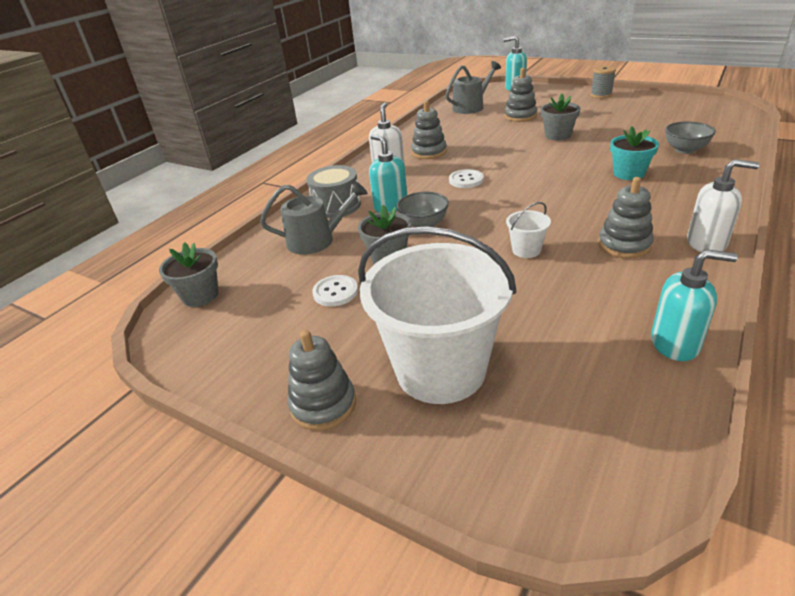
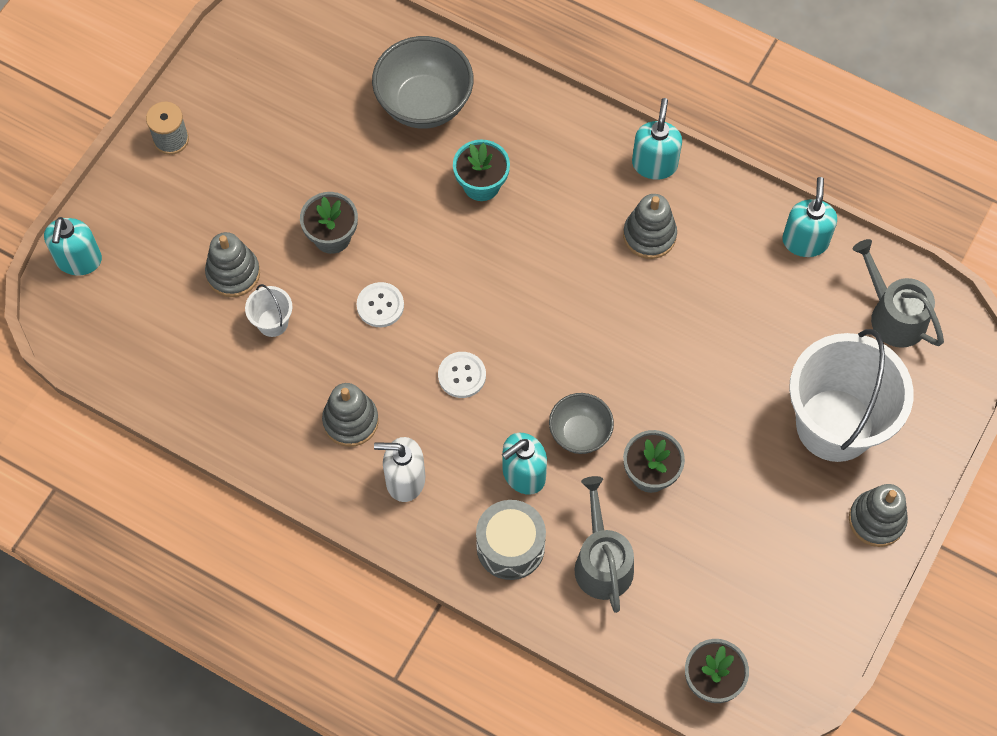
camera: 95 degrees left, 30 degrees up
(335, 292) = (715, 527): white button -> white button (380, 305)
(471, 107) = (159, 344): grey watering can -> grey watering can (893, 315)
(526, 250) = (649, 329): white bucket -> white bucket (272, 322)
(685, 150) = (424, 104): grey bowl -> grey bowl, size x1.68
(706, 243) = (654, 164): white soap dispenser -> turquoise soap dispenser

